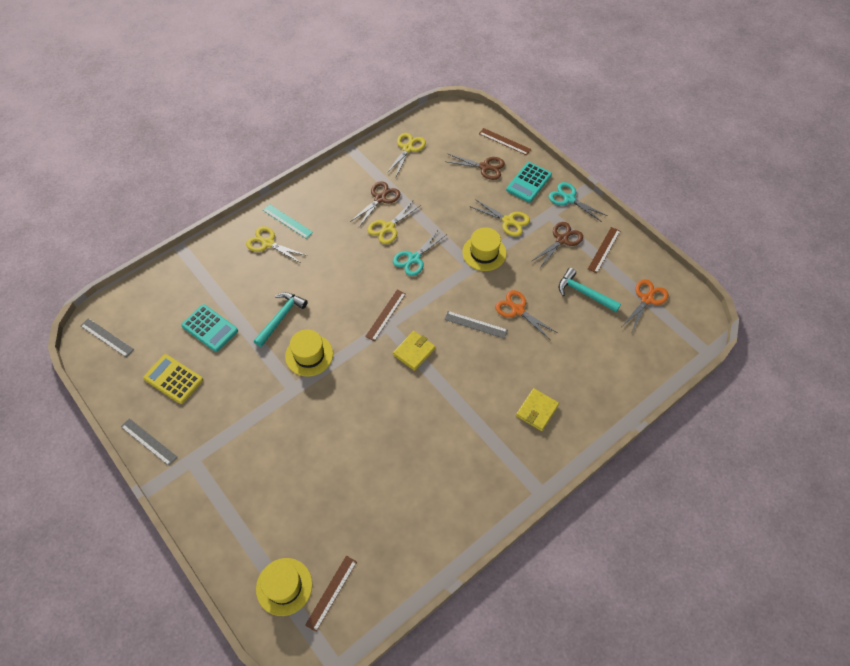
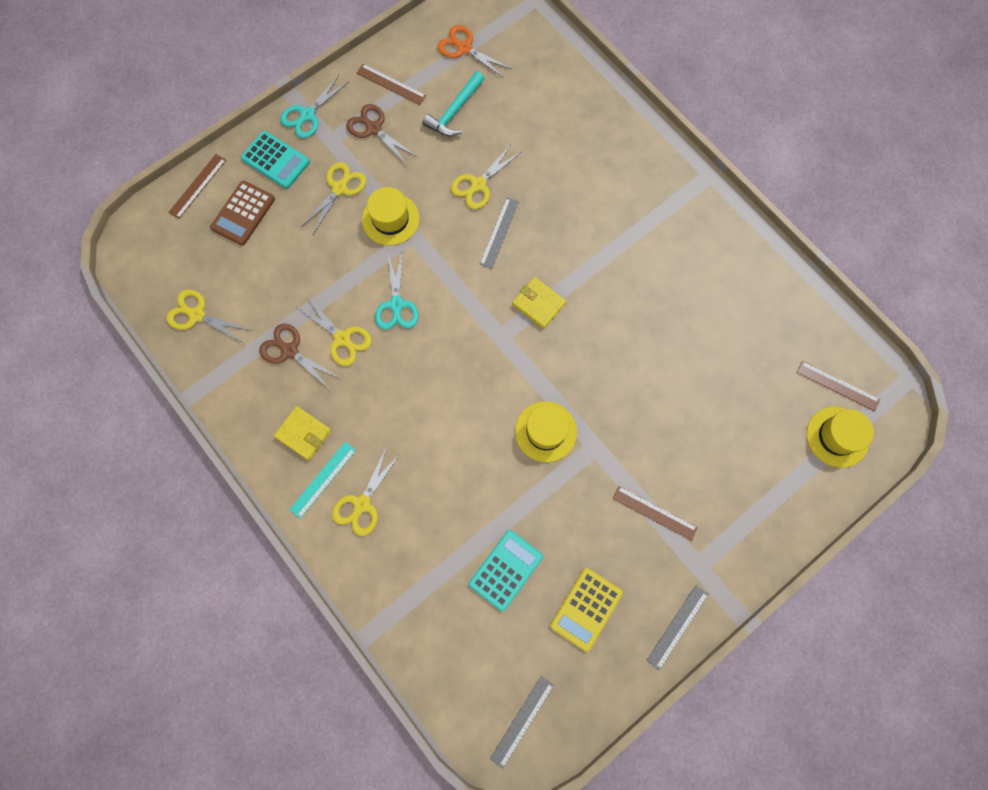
camera: 90 degrees left, 15 degrees up
(281, 317) = (488, 473): turquoise hammer -> none
(385, 315) = (485, 339): brown ruler -> brown ruler (654, 513)
(414, 258) = (396, 304): turquoise scissors -> turquoise scissors turned 45 degrees clockwise
(484, 167) = (243, 213): brown scissors -> brown calculator
(517, 310) = (478, 185): orange scissors -> yellow scissors
(537, 410) = (612, 173): yellow wallet -> yellow wallet (303, 434)

